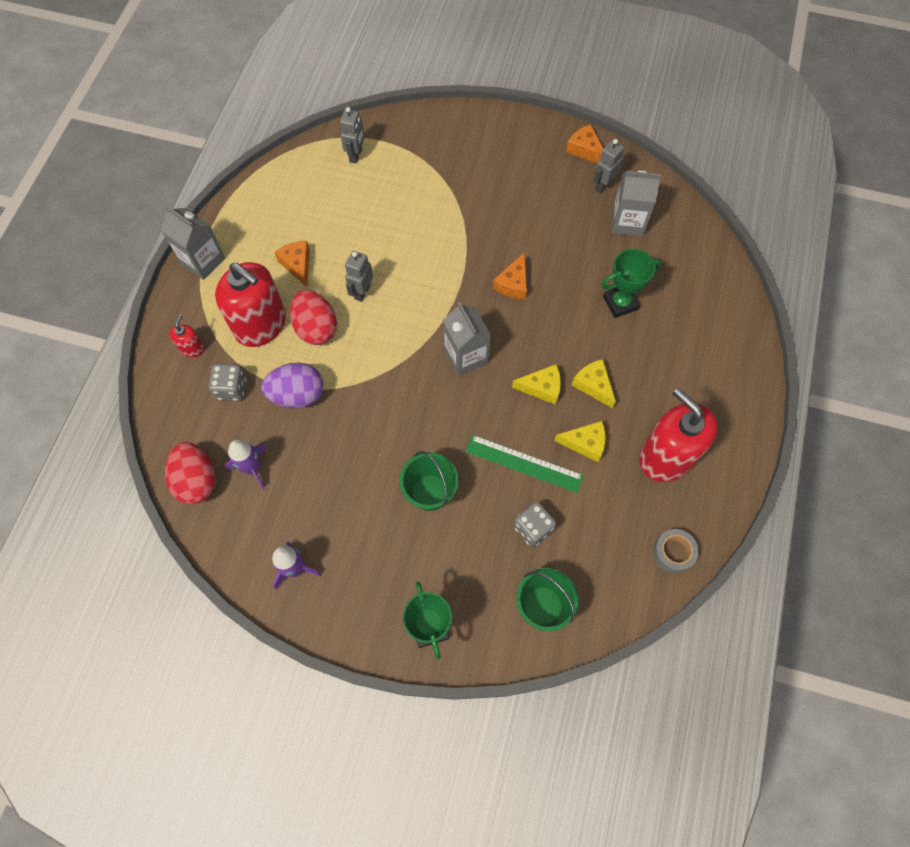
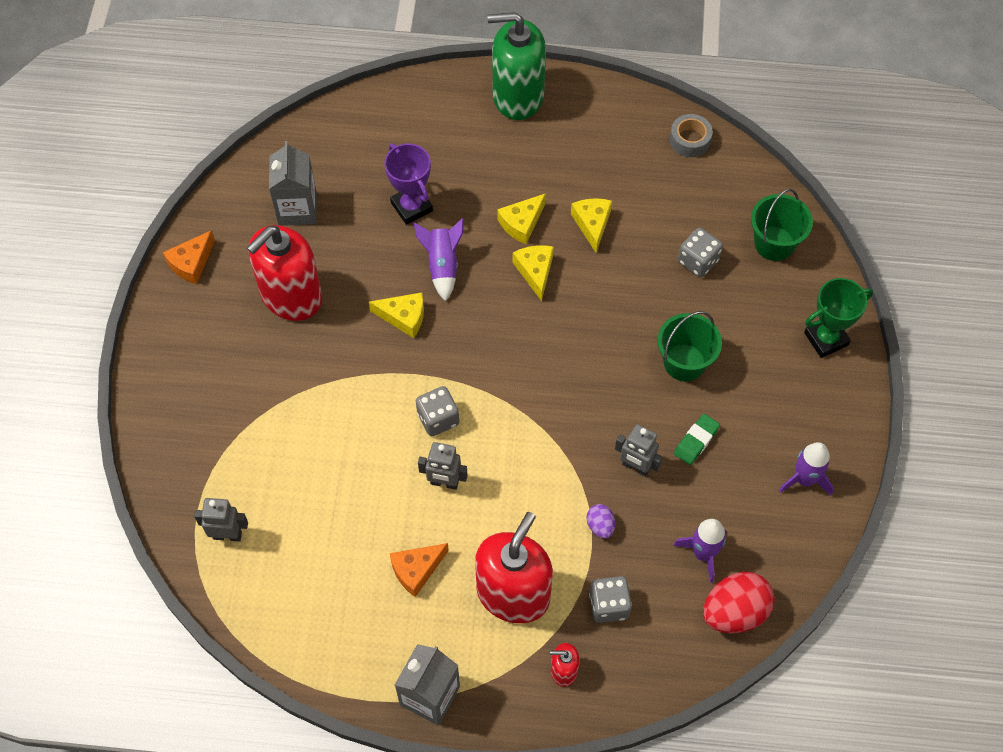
camera: 100 degrees left, 5 degrees down
(297, 395) = (600, 526): purple egg -> purple egg, size x0.50
(316, 328) = (505, 525): red egg -> none
(353, 485) = (696, 441): none -> green eraser
(417, 295) = (438, 419): none -> grey dice
(465, 356) = (510, 353): grey carton -> none
(513, 283) = (404, 317): orange cheese -> yellow cheese
(524, 463) = (629, 278): green ruler -> none
(558, 318) = (442, 265): none -> purple rocket
(603, 185) = (246, 238): grey robot -> grey robot (635, 467)
(620, 303) = (411, 207): green trophy -> purple trophy
(666, 457) = (590, 152): red soap dispenser -> red soap dispenser (291, 296)
(735, 405) = (517, 96): none -> green soap dispenser

